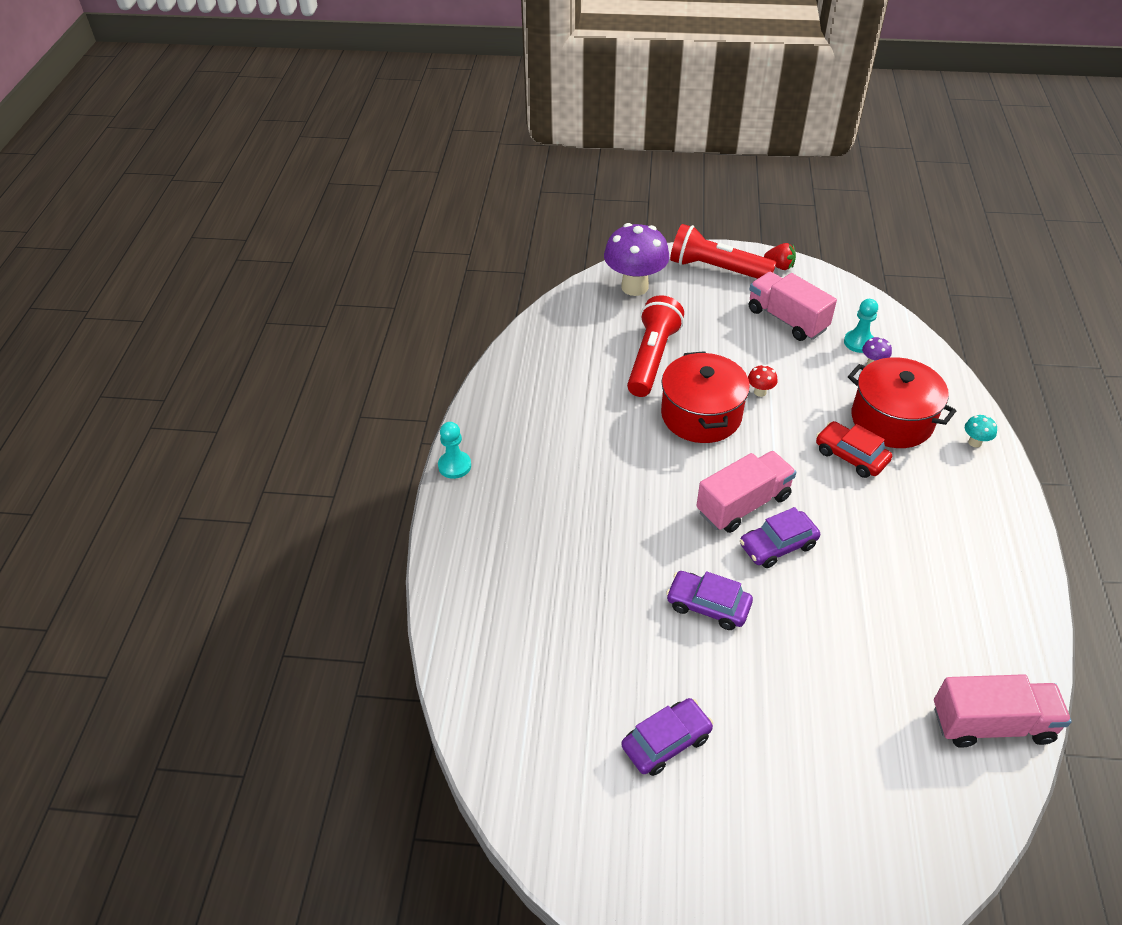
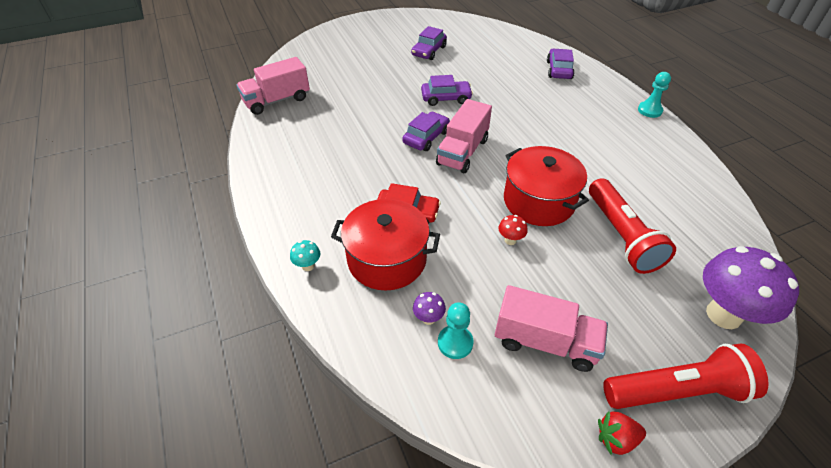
camera: 150 degrees right, 0 degrees up
(490, 588) = (559, 70): none -> purple car

